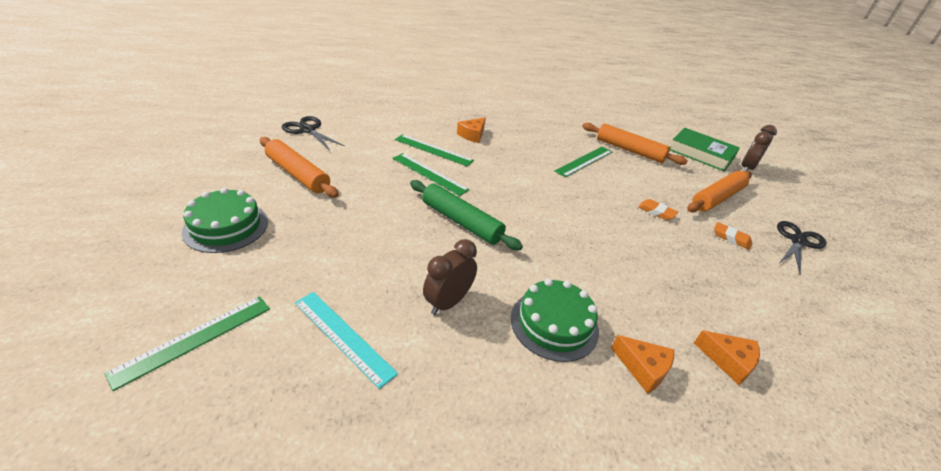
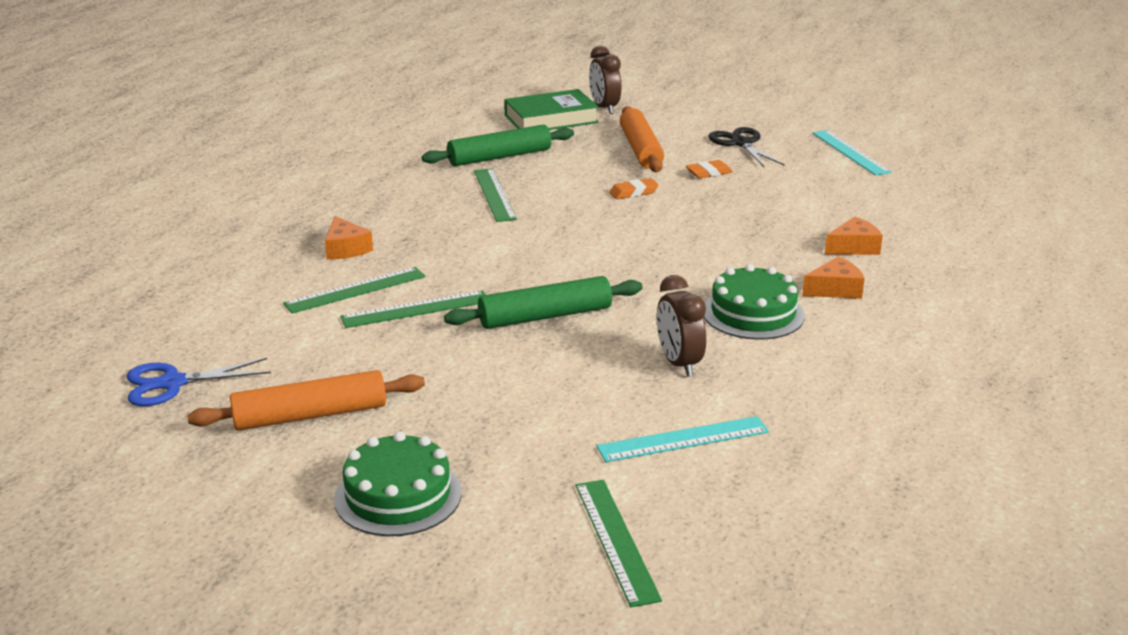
camera: 55 degrees left, 10 degrees down
(307, 130) = (172, 383): black scissors -> blue scissors
(629, 150) = (499, 157): orange rolling pin -> green rolling pin
(884, 310) = (850, 152): none -> turquoise ruler

